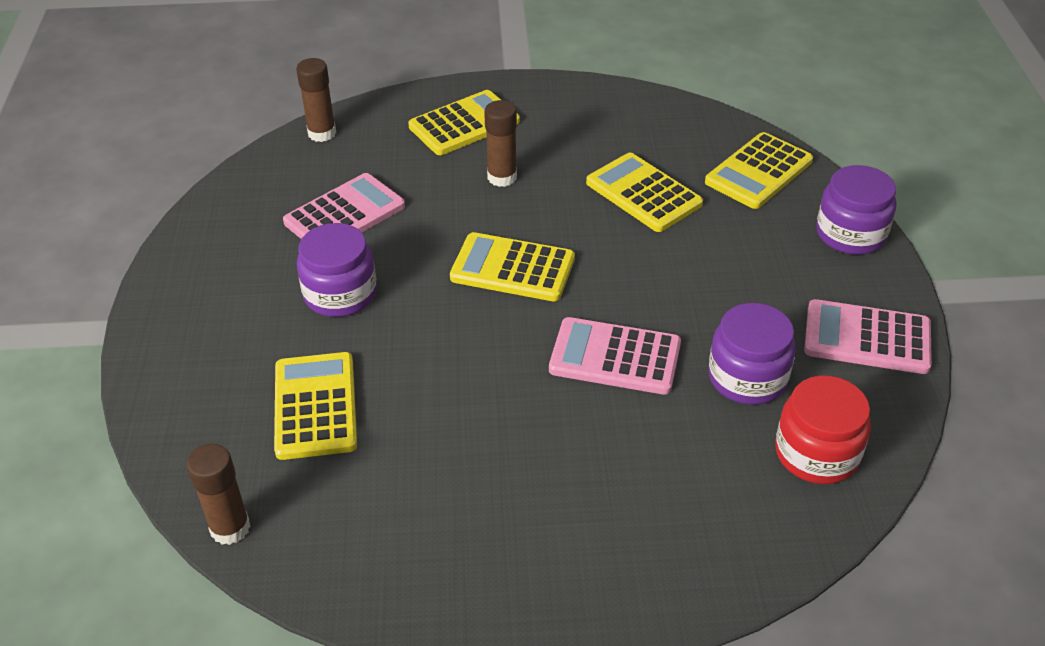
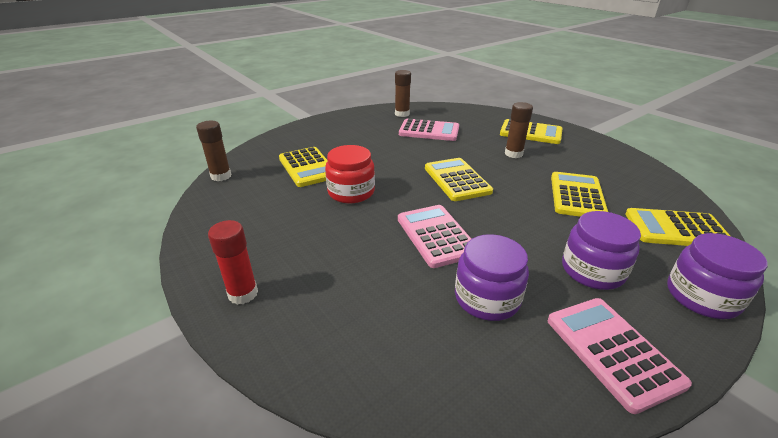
camera: 55 degrees right, 10 degrees down
(315, 406) = (307, 167): yellow calculator -> yellow calculator turned 105 degrees clockwise
(322, 133) = (468, 110): brown glue stick -> brown glue stick (402, 114)
(340, 294) = (380, 147): purple jar -> purple jar (592, 270)
(581, 589) = (243, 293): none -> red glue stick
(816, 453) = (456, 367): red jar -> red jar (351, 192)

